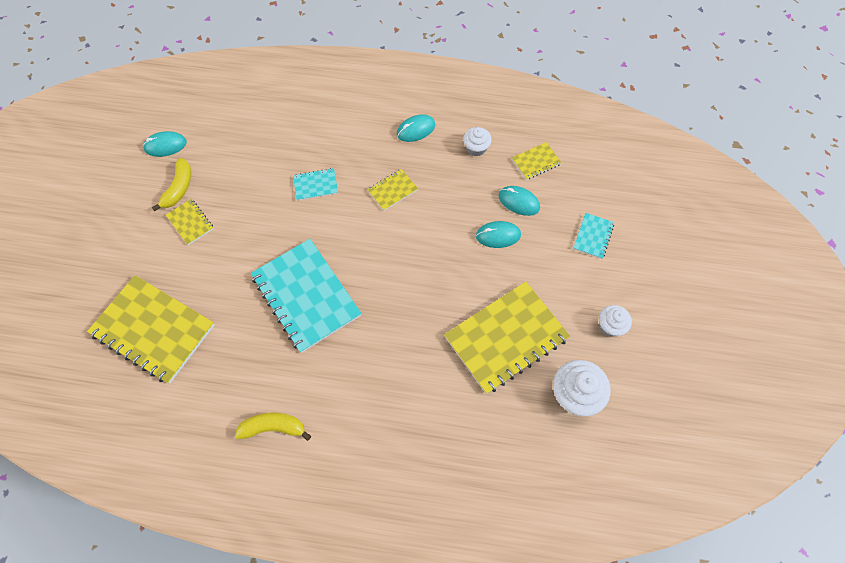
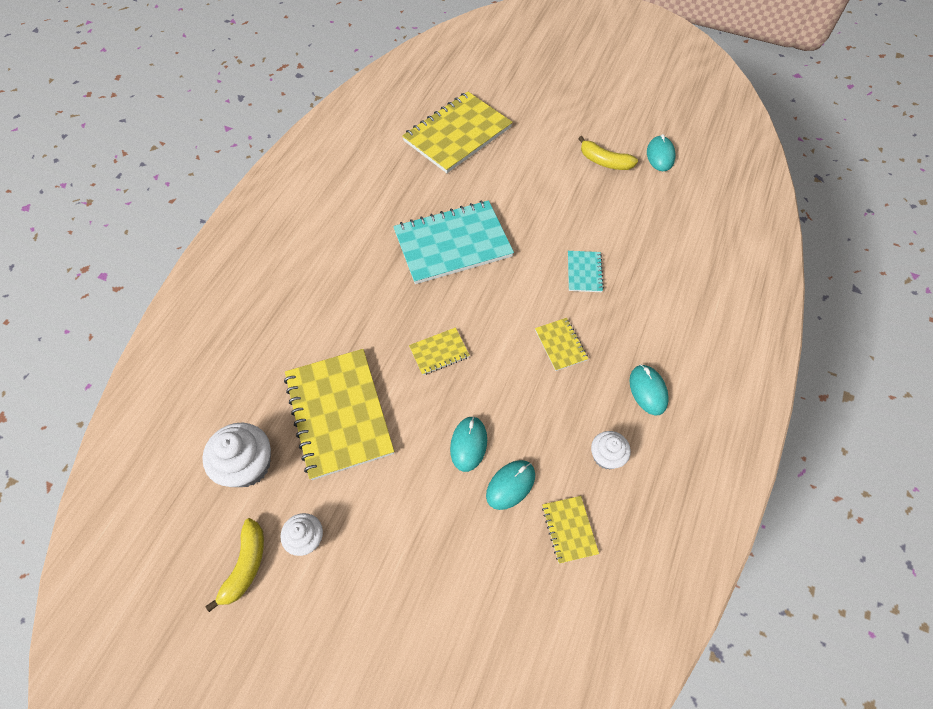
camera: 105 degrees right, 5 degrees down
(190, 222) = (562, 166): yellow notebook -> yellow notebook (439, 352)
(273, 427) = (335, 203): yellow banana -> yellow banana (245, 566)
(593, 236) = (433, 566): turquoise notebook -> none

